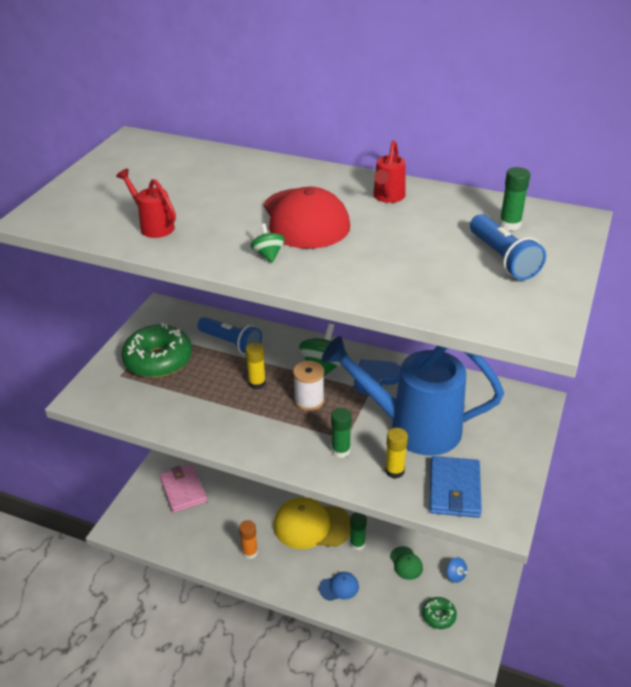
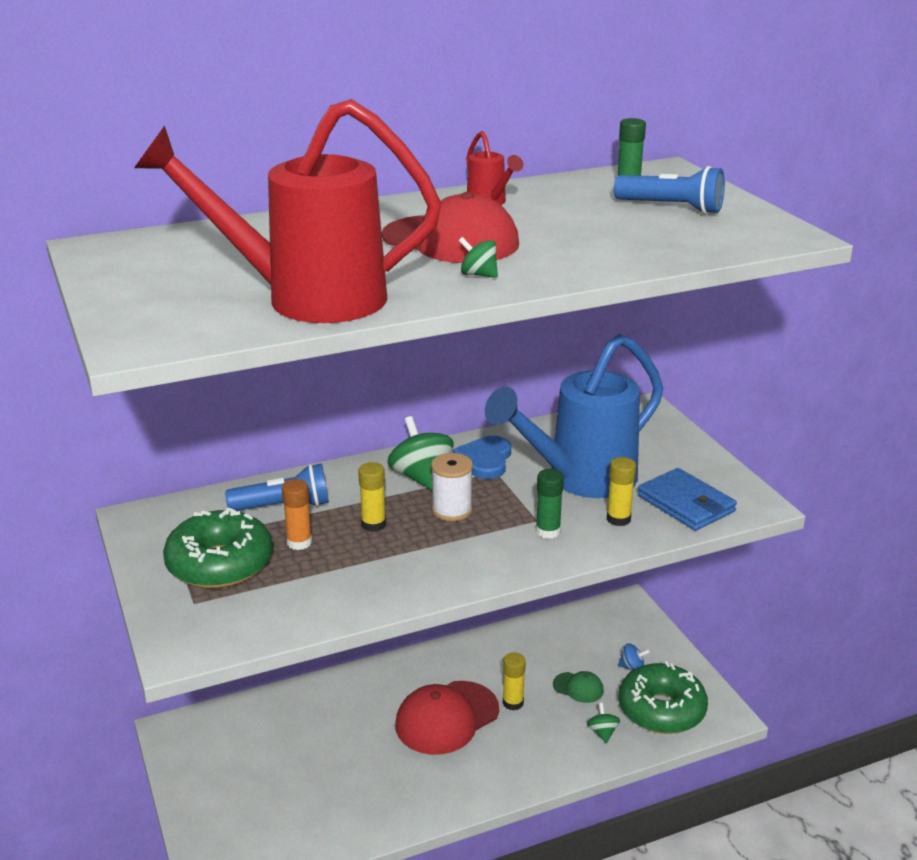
camera: 45 degrees left, 10 degrees down
(153, 226) = (305, 299): red watering can -> red watering can, size x2.40
(183, 490) = (251, 783): pink wallet -> none
(250, 552) = (414, 787): orange glue stick -> orange glue stick (299, 542)
(312, 526) = (446, 718): yellow cap -> red cap
(339, 587) = (546, 752): blue cap -> none
(357, 544) = (513, 703): green glue stick -> yellow glue stick
(385, 601) = (602, 732): none -> green spinning top
(438, 616) = (661, 710): green donut -> green donut, size x2.04

